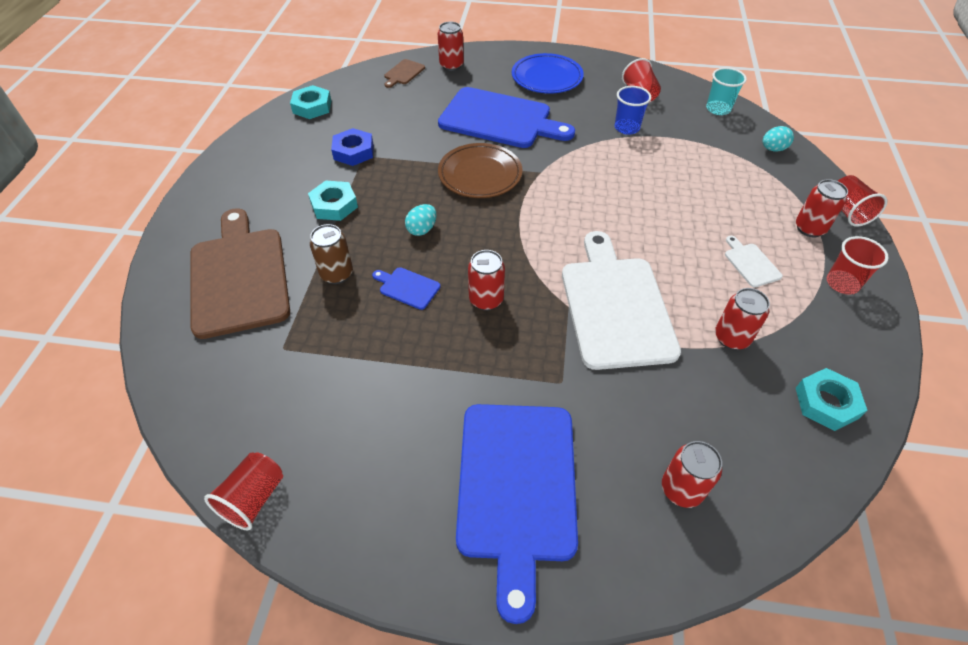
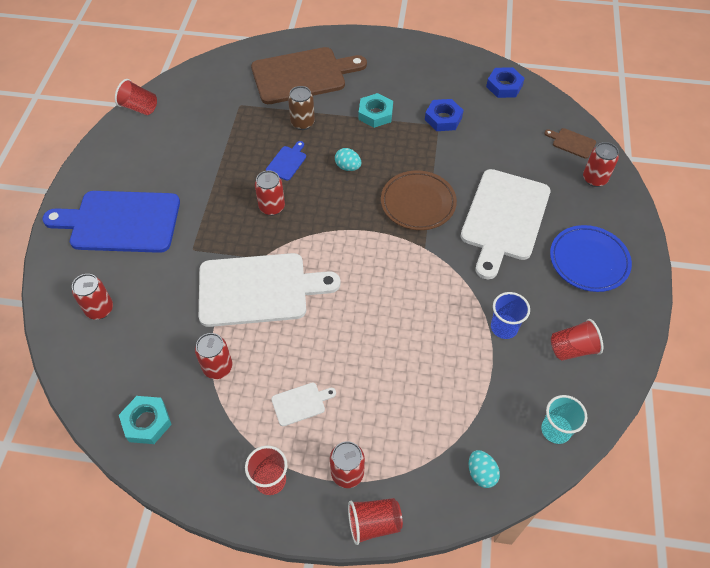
camera: 90 degrees right, 5 degrees up
(312, 107) = (504, 86): turquoise nut -> blue nut
(500, 119) = (504, 218): blue cutting board -> white cutting board

